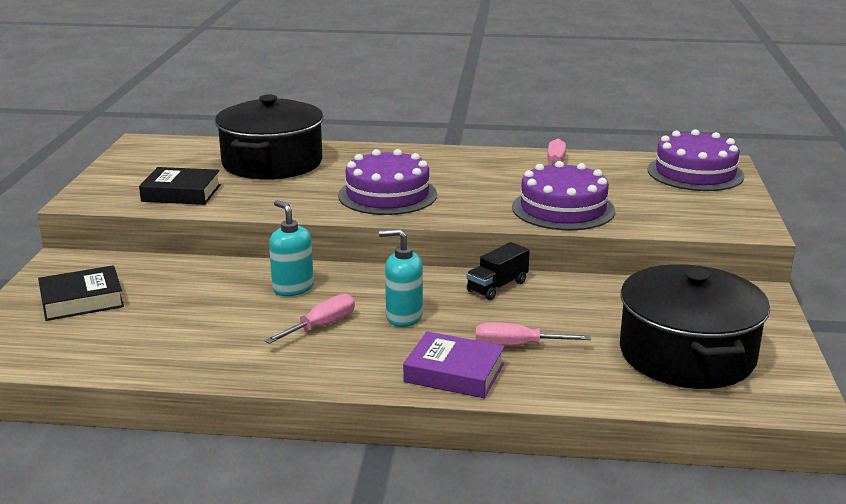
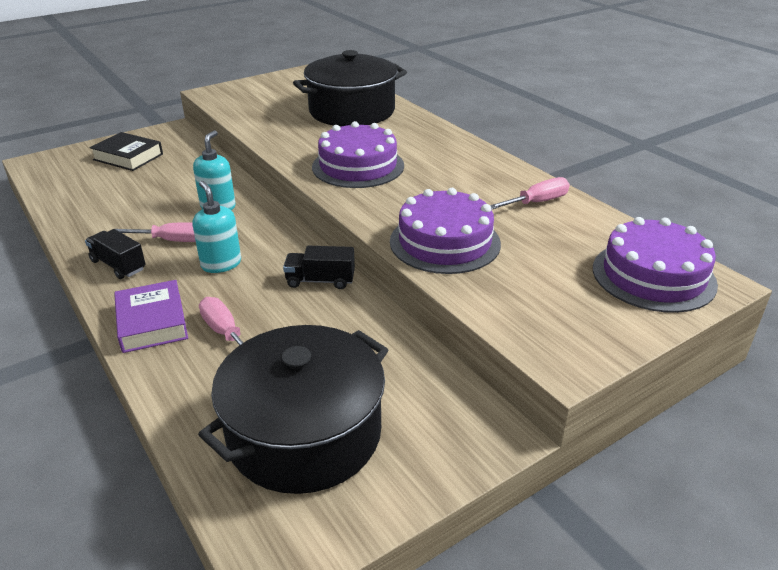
camera: 50 degrees right, 10 degrees up
(181, 193) = (259, 110): black book -> none
(324, 364) = (118, 265): none -> black truck

